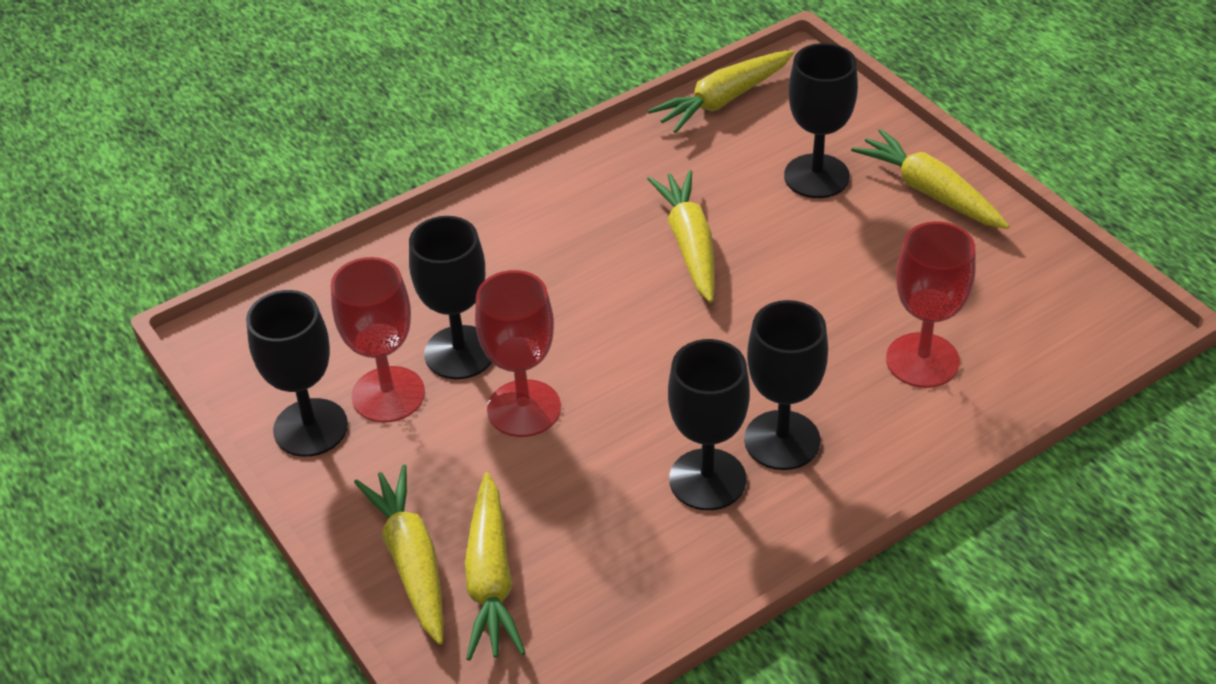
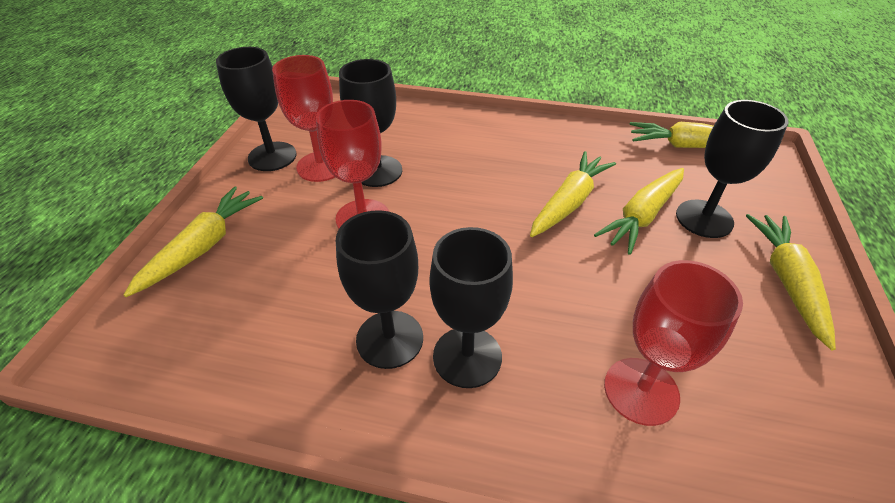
camera: 45 degrees right, 0 degrees up
(491, 579) = (212, 288): yellow carrot -> yellow carrot (642, 216)

